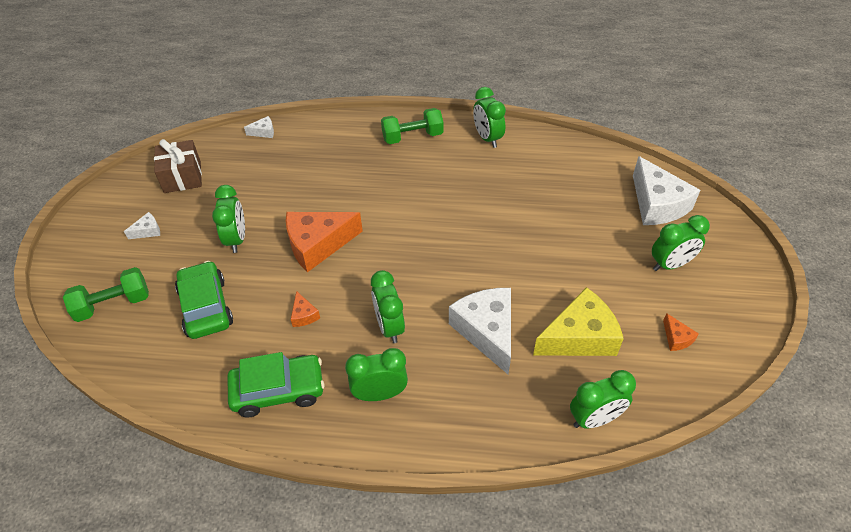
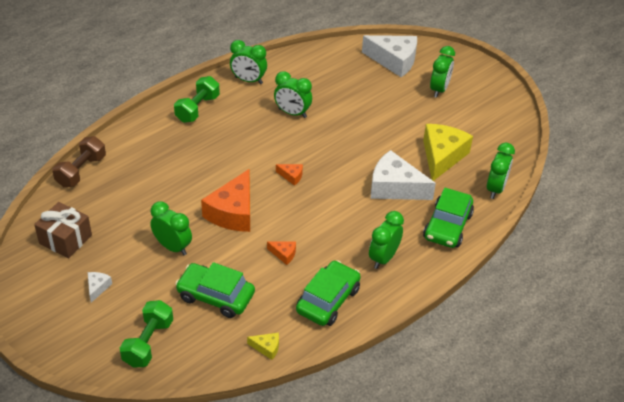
camera: 50 degrees left, 5 degrees down
(175, 388) = (267, 348): none -> yellow cheese
(264, 132) = (81, 171): white cheese -> brown dumbbell
(389, 326) = (341, 223): green clock -> green clock (292, 113)
(486, 416) = (447, 226): none -> green car
(676, 338) = (485, 125): orange cheese -> orange cheese (291, 176)

